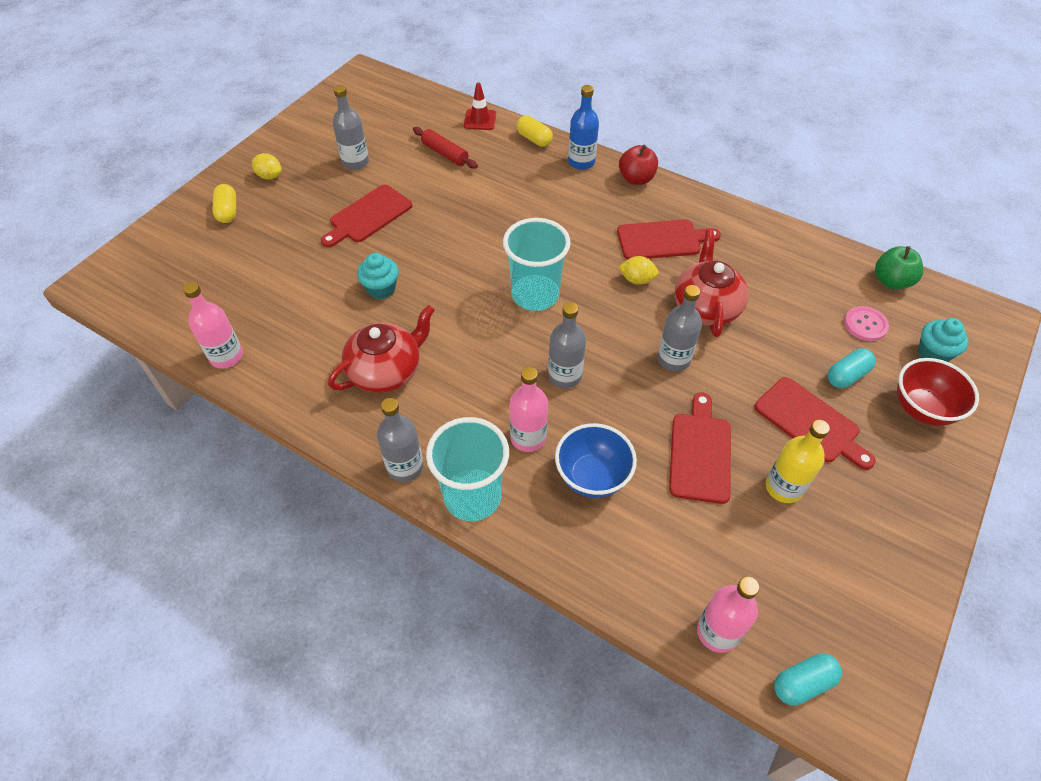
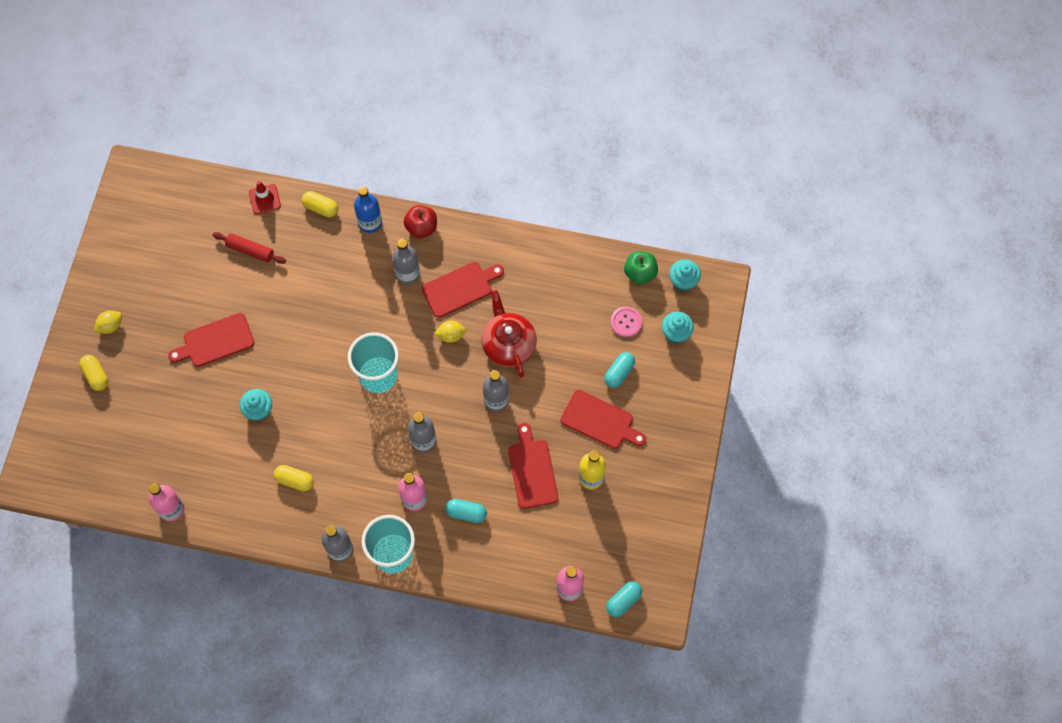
camera: 20 degrees left, 15 degrees up
(269, 176) = (110, 326): yellow lemon -> yellow lemon turned 45 degrees counterclockwise
(355, 162) = (177, 286): grey bottle -> grey bottle (407, 273)
(368, 216) = (215, 341): red cutting board -> red cutting board turned 45 degrees clockwise
(386, 371) = (295, 480): red teapot -> yellow capsule
(592, 477) = (466, 513): blue bowl -> turquoise capsule
(921, 409) = (672, 384): red bowl -> none
(948, 303) = (683, 281): none -> turquoise cupcake

